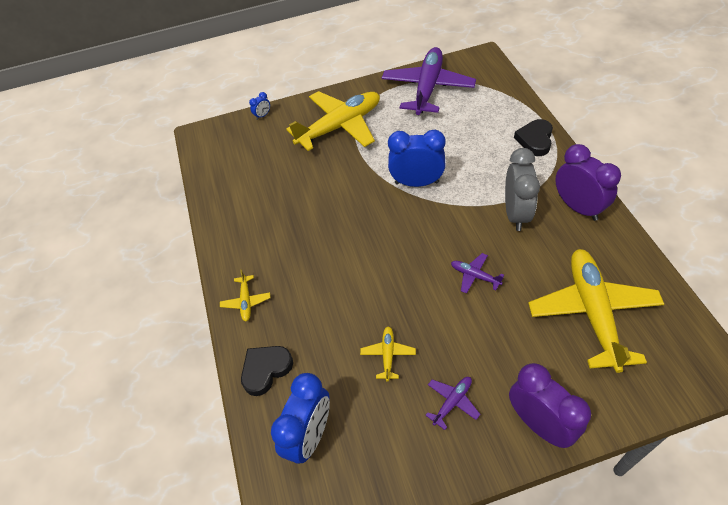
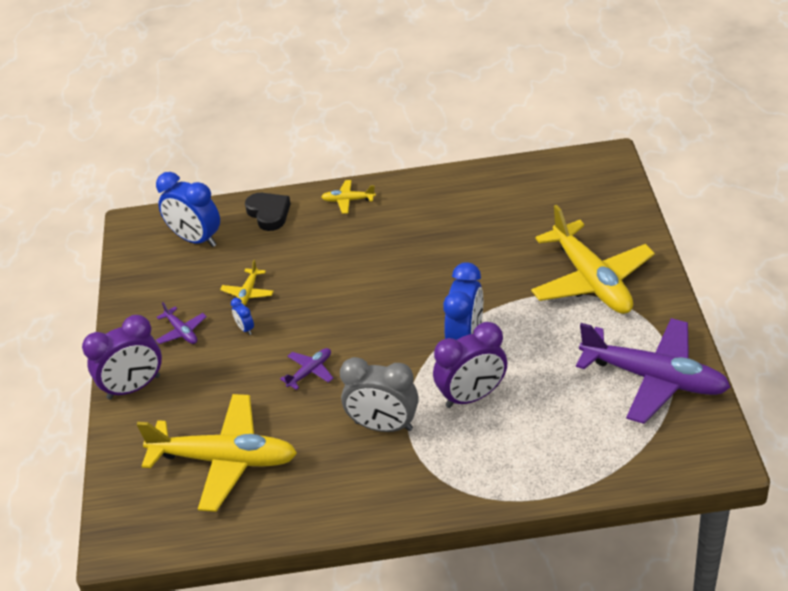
camera: 100 degrees right, 10 degrees down
(262, 115) = (632, 210): blue clock -> blue clock (245, 328)
(388, 355) = (248, 293): yellow plane -> yellow plane turned 90 degrees clockwise
(535, 140) = (508, 477): black heart -> none
(578, 207) = (372, 490): purple clock -> purple clock (472, 396)

